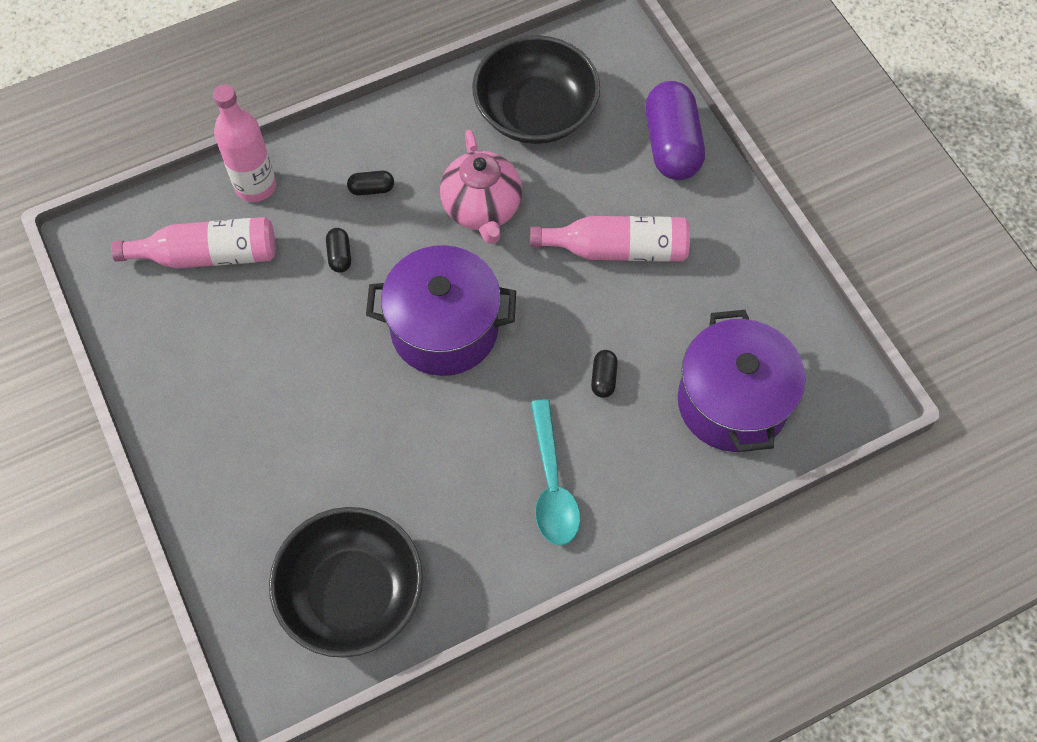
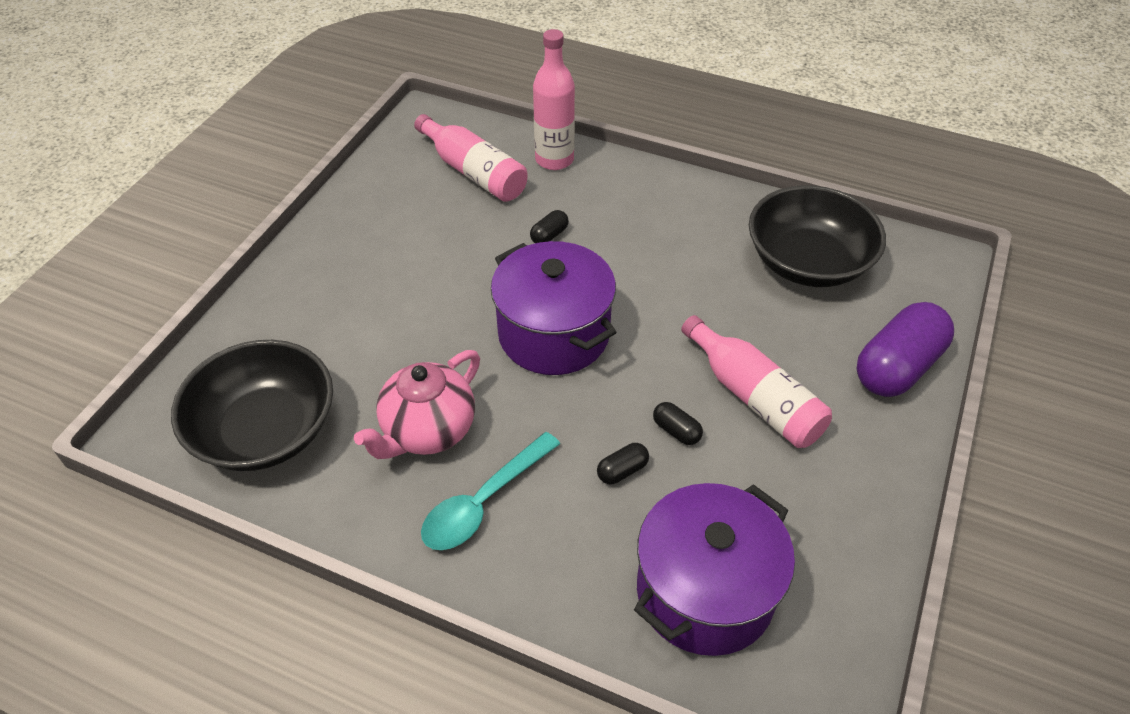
camera: 50 degrees right, 15 degrees down
(371, 189) = (624, 216): black capsule -> black capsule (676, 431)
(482, 209) = (684, 287): pink teapot -> pink teapot (428, 431)

